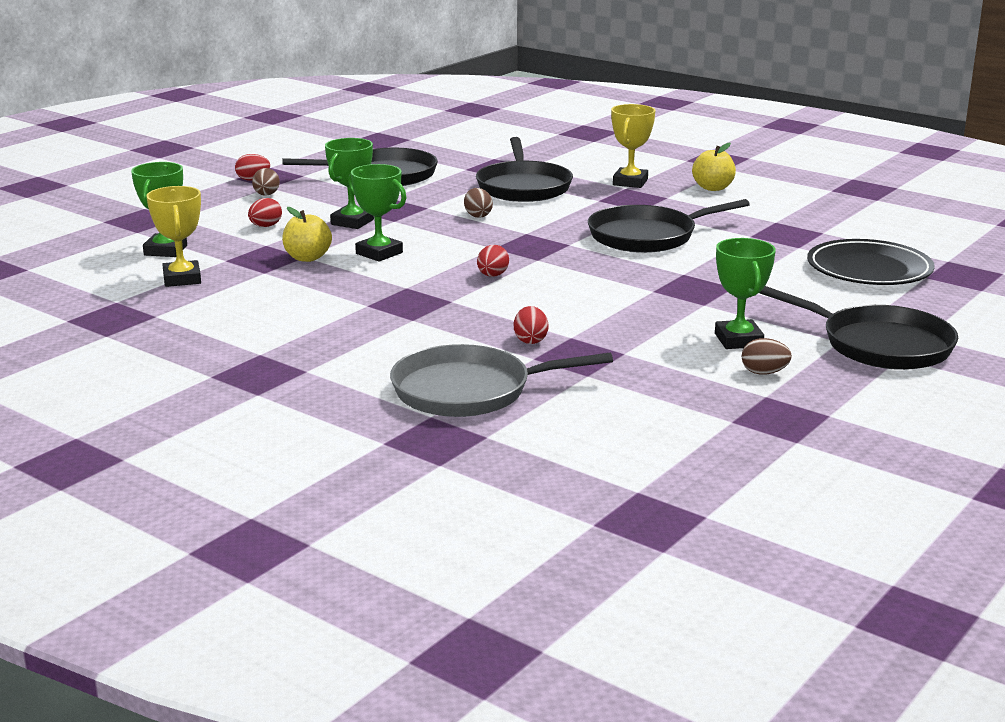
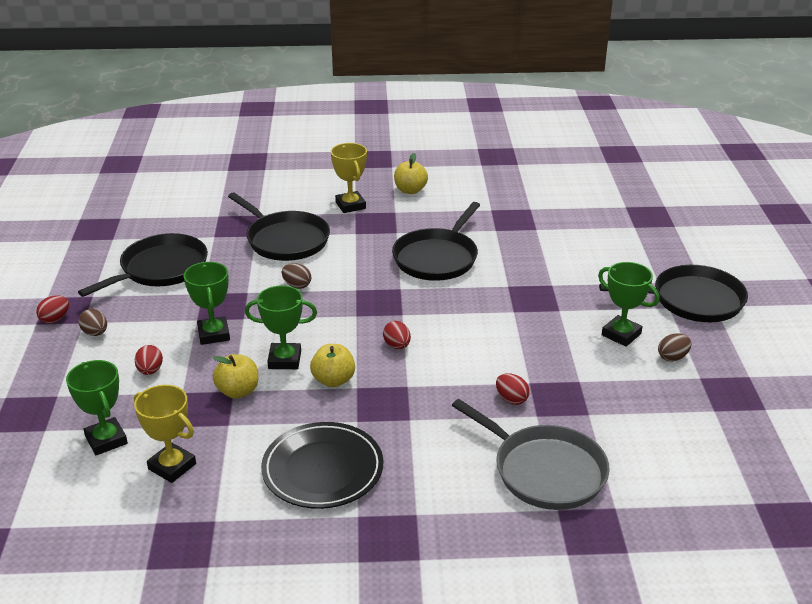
camera: 40 degrees left, 10 degrees up
(395, 277) = (333, 380): none -> yellow apple
(468, 391) = (545, 471): grey pan -> grey pan turned 90 degrees counterclockwise
(869, 269) = (599, 233): black plate -> black plate (323, 469)

